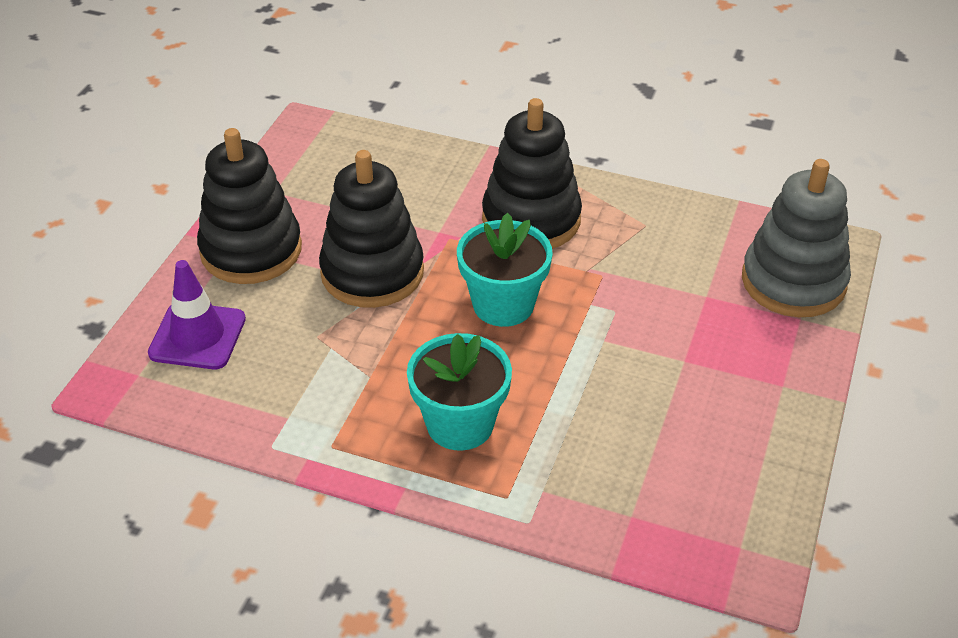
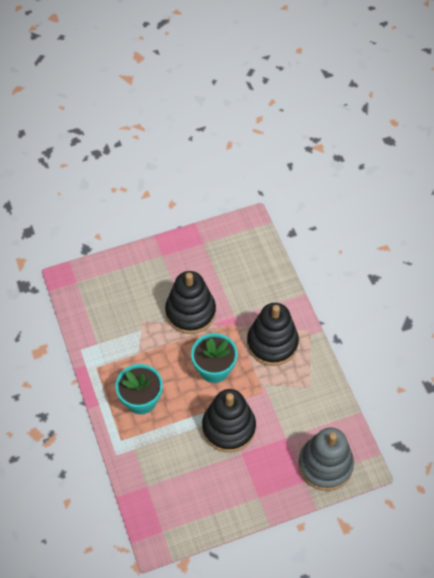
camera: 50 degrees right, 15 degrees up
(197, 336) = (108, 284): purple traffic cone -> none
(251, 250) = (165, 263): black stacking toy -> black stacking toy (228, 427)

